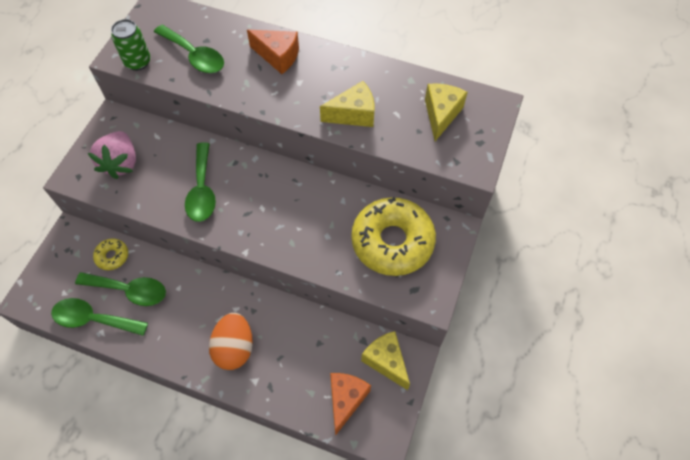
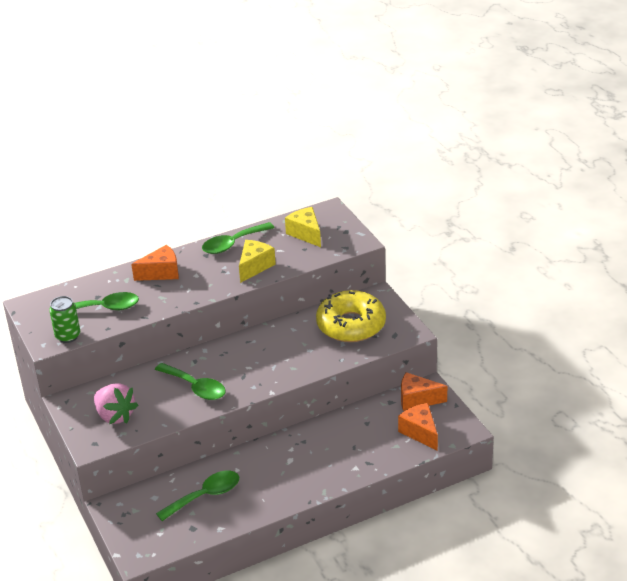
camera: 45 degrees left, 25 degrees down
(93, 319) = (204, 527): green spoon -> green spoon (233, 244)
(112, 256) = (164, 491): yellow donut -> none
(234, 348) = (319, 465): orange egg -> none
(386, 361) = (417, 400): yellow cheese -> orange cheese

